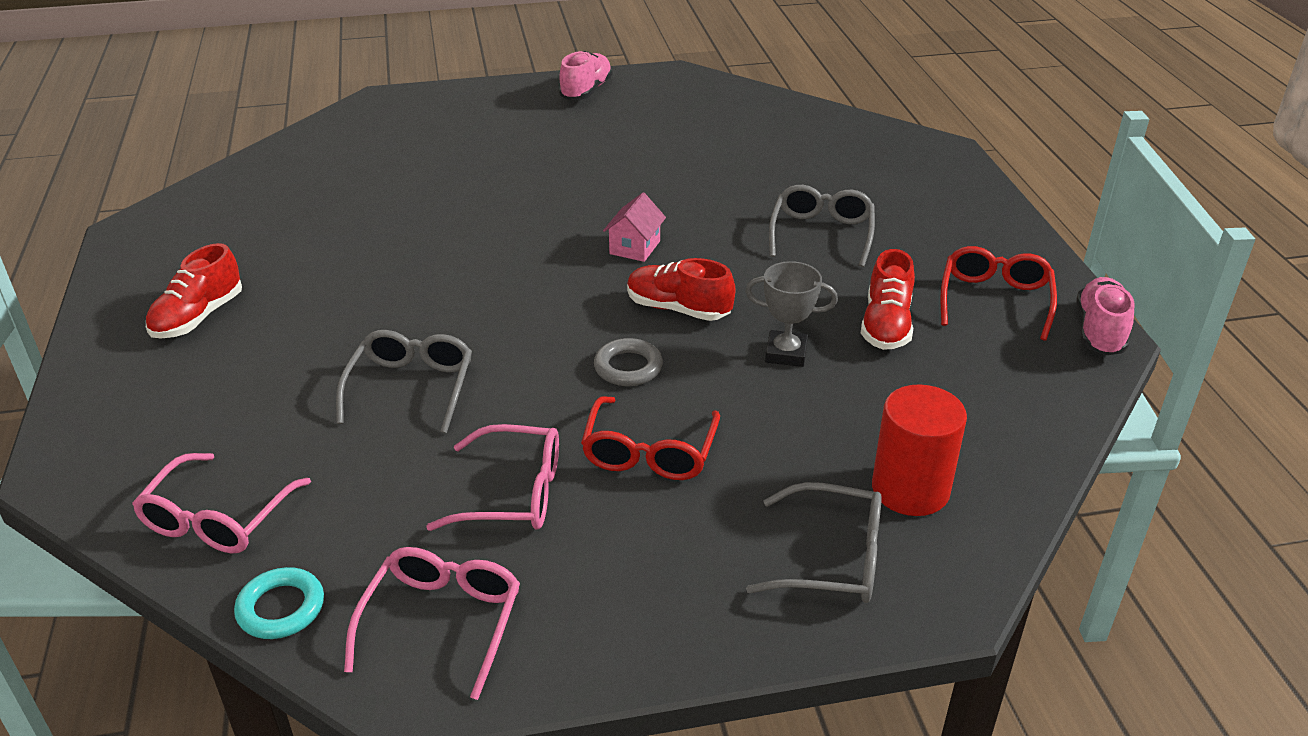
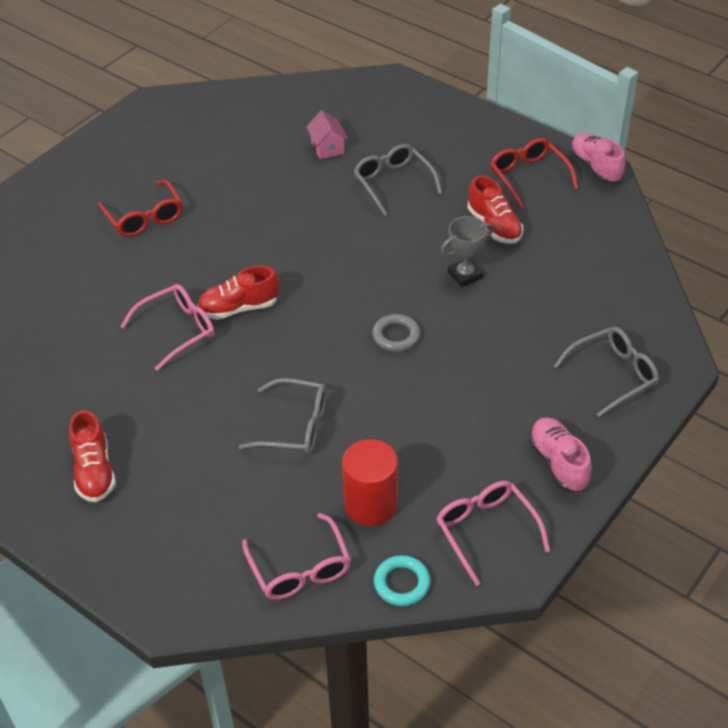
camera: 40 degrees left, 10 degrees up
(411, 387) = (295, 426): grey glasses -> grey glasses turned 135 degrees clockwise
(514, 493) = (432, 445): pink glasses -> pink glasses (177, 330)
(586, 91) = (108, 149): pink shoe -> pink shoe (558, 463)
(635, 247) = (300, 255): pink house -> pink house (327, 148)
(649, 452) = (468, 377): red glasses -> red glasses (144, 217)
(678, 309) = (376, 282): red shoe -> red shoe (239, 308)
(910, 489) = (606, 316): red cylinder -> red cylinder (371, 504)

